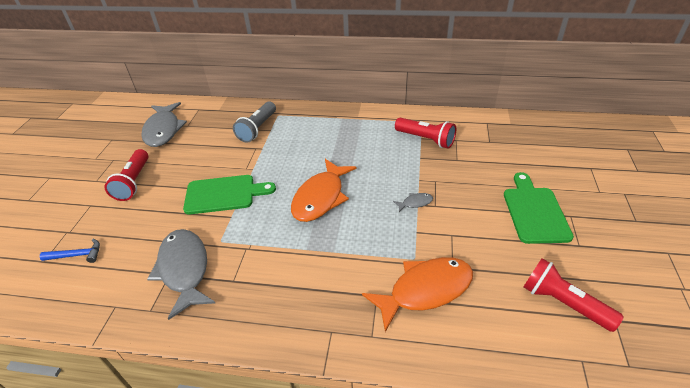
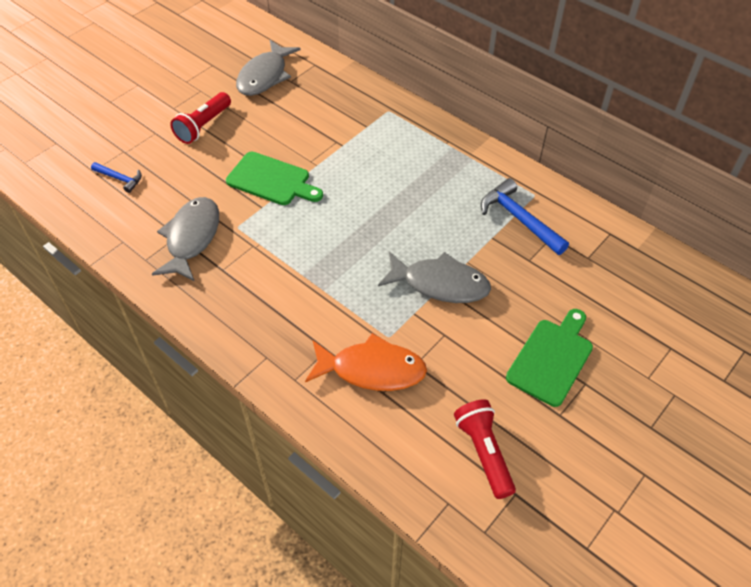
camera: 30 degrees right, 10 degrees up
(258, 129) = (355, 118): grey flashlight -> none
(320, 197) = (355, 230): orange fish -> none
(415, 203) = (440, 284): grey fish -> grey fish, size x2.38
(426, 139) = (519, 219): red flashlight -> blue hammer

